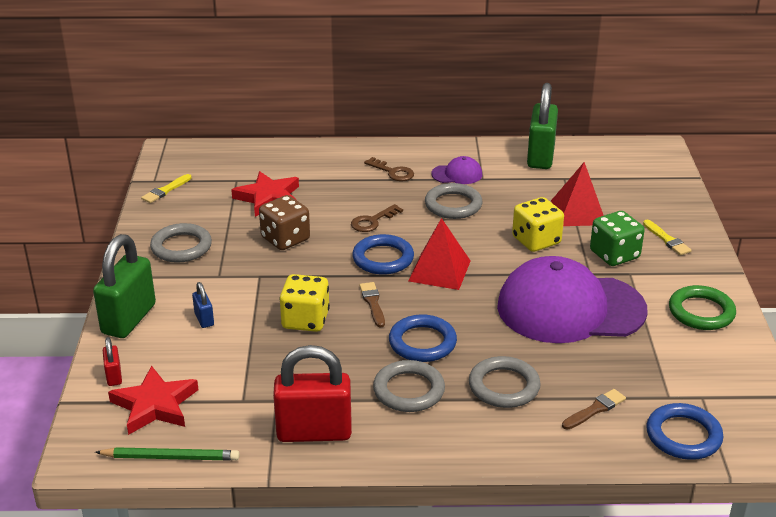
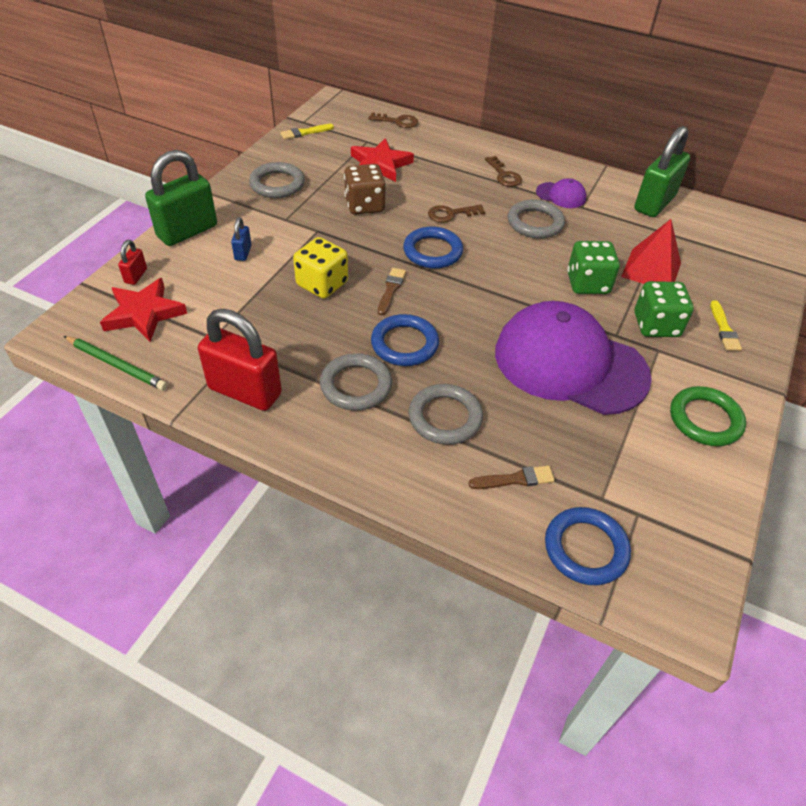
camera: 25 degrees right, 15 degrees up
(251, 153) = (398, 121): none -> brown key
(439, 270) = (474, 280): red pyramid -> none
(536, 241) = (587, 283): yellow dice -> green dice

